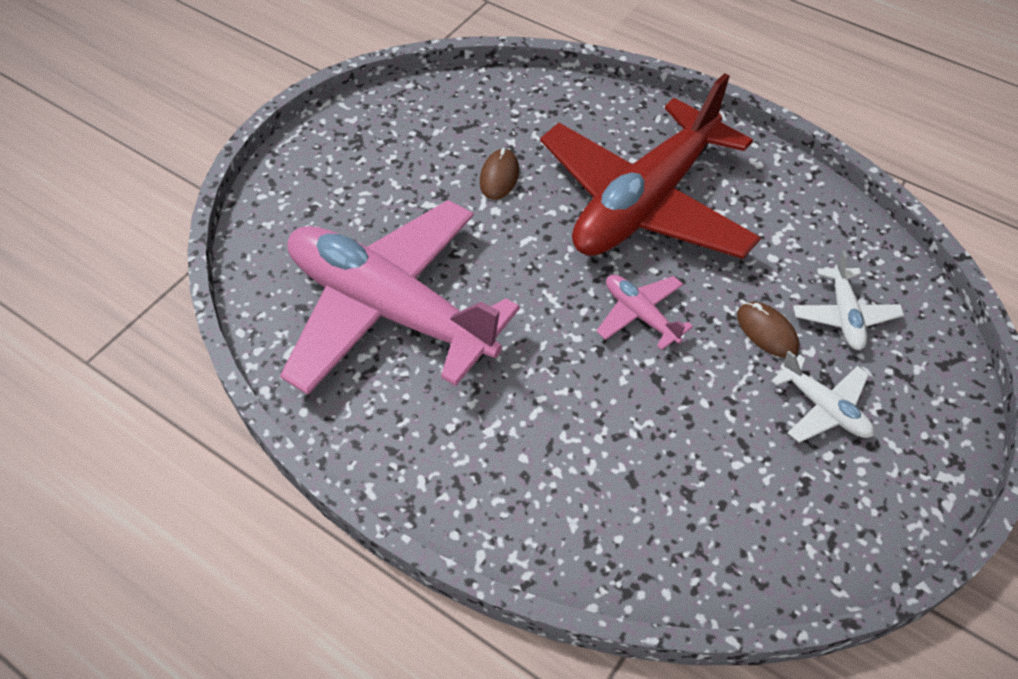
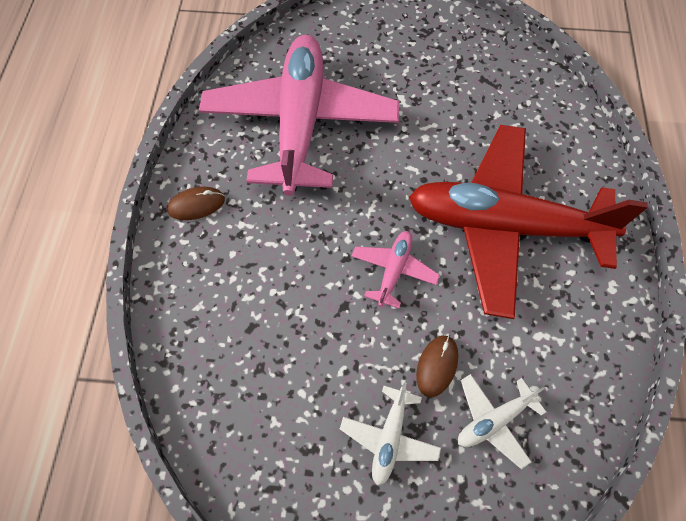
camera: 60 degrees right, 10 degrees up
(499, 177) = (457, 124): brown mouse -> brown mouse (196, 205)

